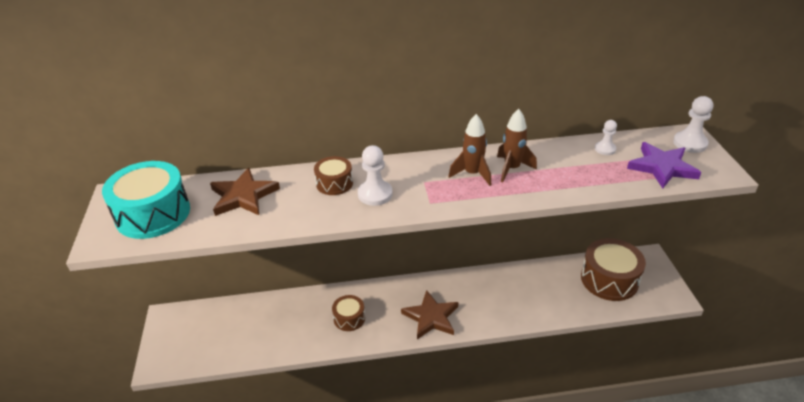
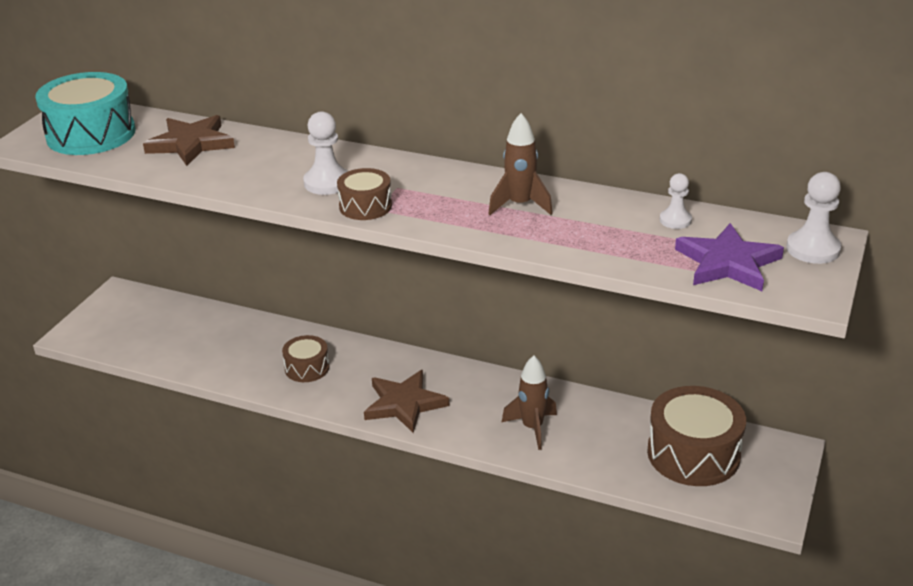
camera: 30 degrees right, 5 degrees down
(334, 183) = (296, 159): brown drum -> brown drum (365, 206)
(472, 174) = (464, 196): brown rocket -> brown rocket (532, 428)

